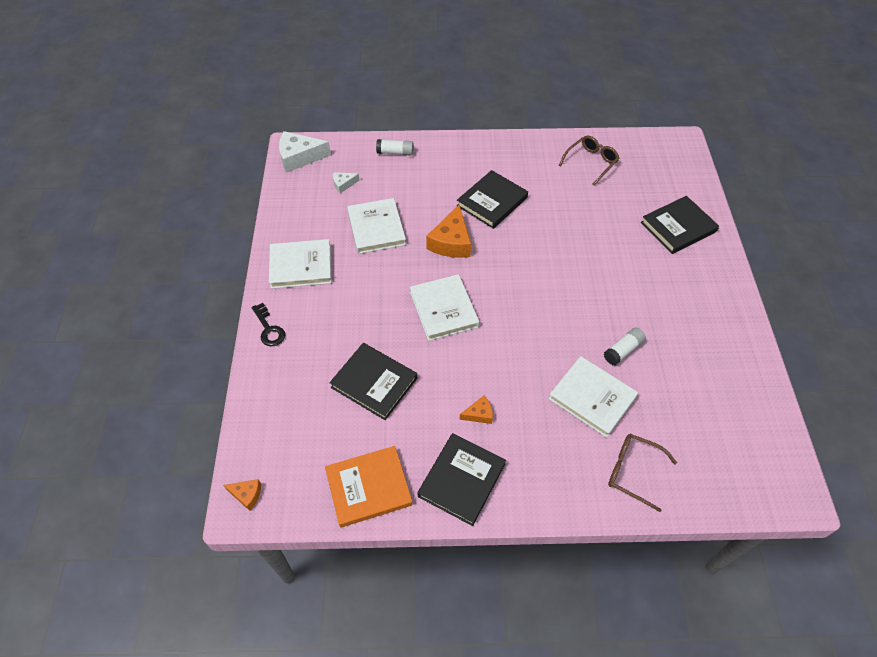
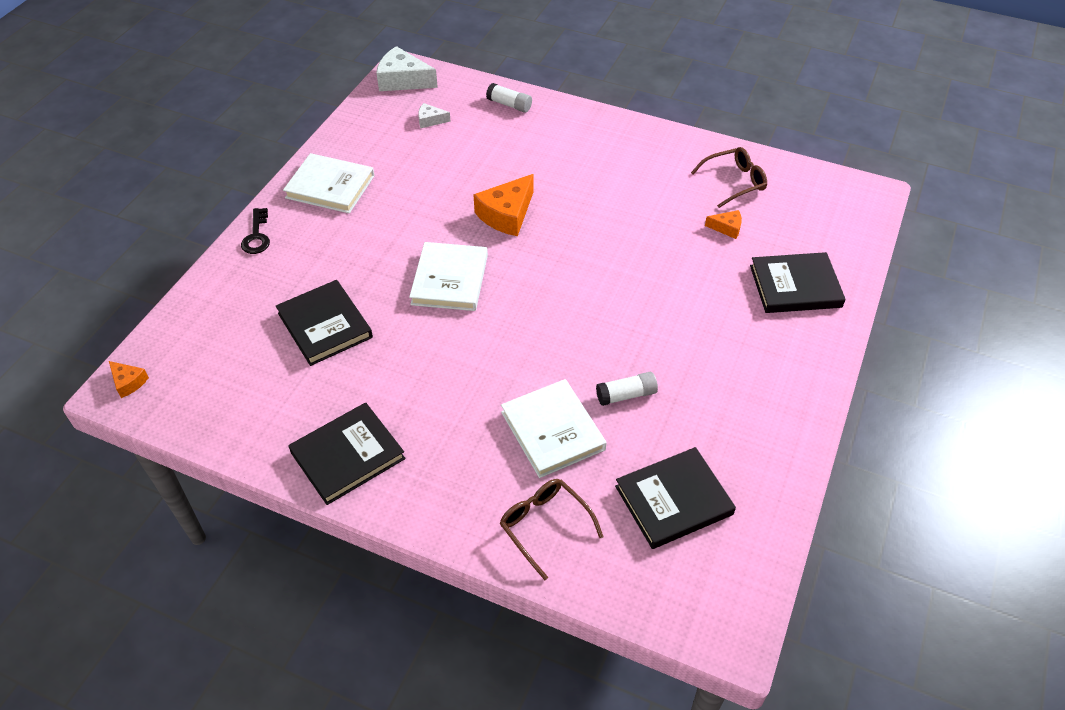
camera: 25 degrees right, 5 degrees down
(368, 488) = (248, 424): orange book -> none
(376, 228) = (434, 174): white book -> none
(479, 414) = (413, 398): orange cheese -> orange cheese (727, 228)
(492, 202) = (583, 188): black book -> black book (673, 500)

